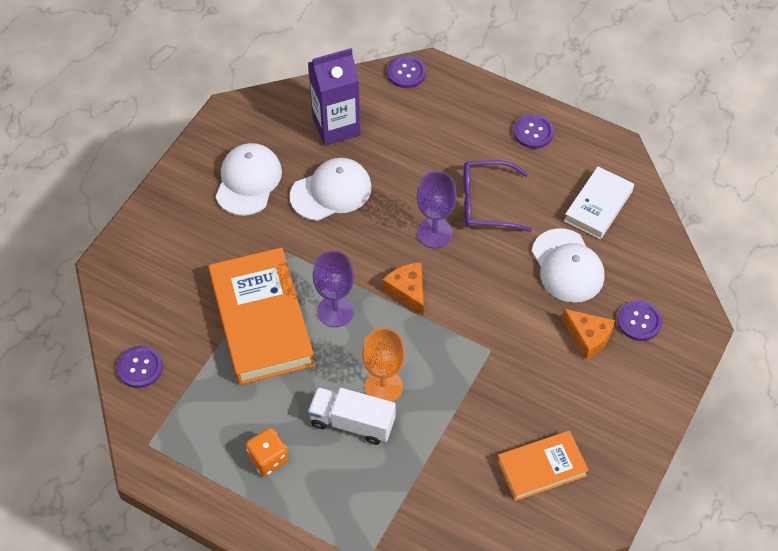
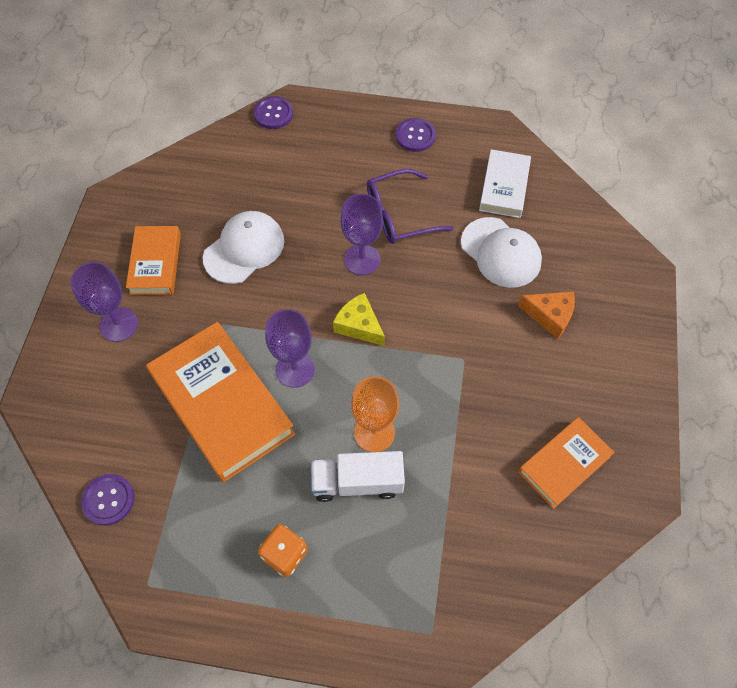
camera: 20 degrees left, 5 degrees up
(198, 225) = (119, 324): none -> purple goblet
(248, 181) = (155, 263): white cap -> orange book
(336, 126) = (225, 184): purple carton -> none
(408, 291) = (359, 325): orange cheese -> yellow cheese
(639, 321) = (589, 285): purple button -> none

